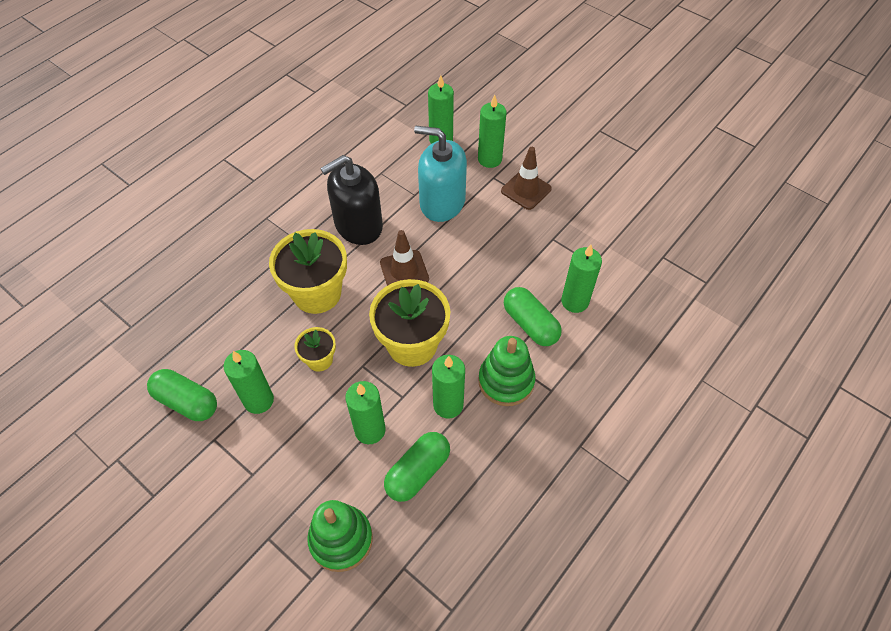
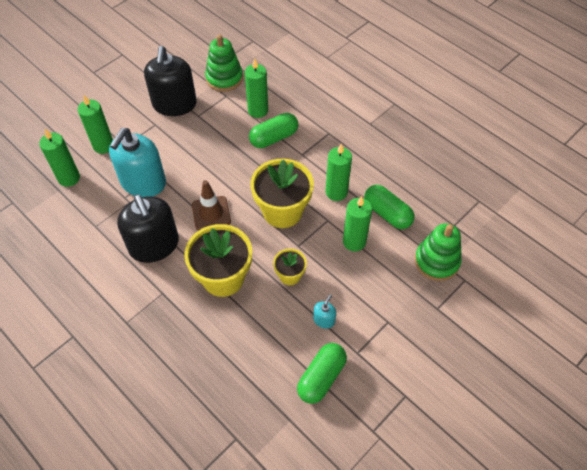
camera: 85 degrees left, 0 degrees up
(259, 400) = (324, 320): green candle -> turquoise soap dispenser
(506, 381) = (319, 157): green stacking toy -> green stacking toy (224, 78)
(526, 190) = (144, 125): brown traffic cone -> none
(566, 213) = (174, 104): none -> black soap dispenser

